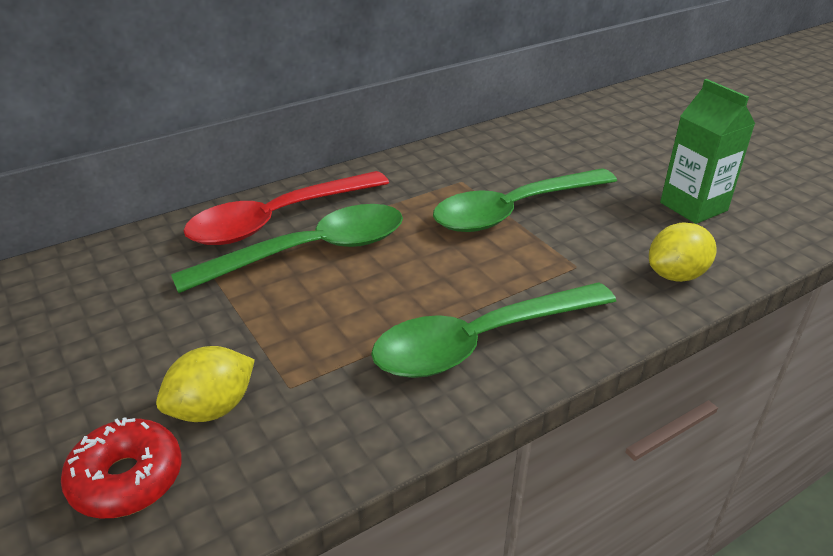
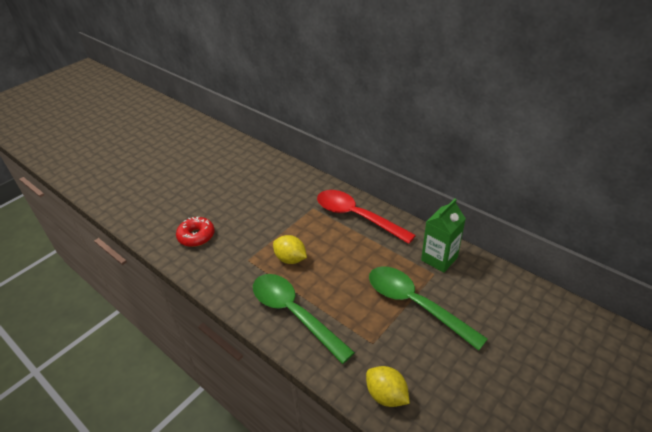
camera: 75 degrees right, 5 degrees up
(212, 408) = (231, 243): yellow lemon -> yellow lemon (290, 259)
(310, 252) = (336, 236): green spoon -> none
(693, 207) = (477, 402): green carton -> green carton (439, 259)

